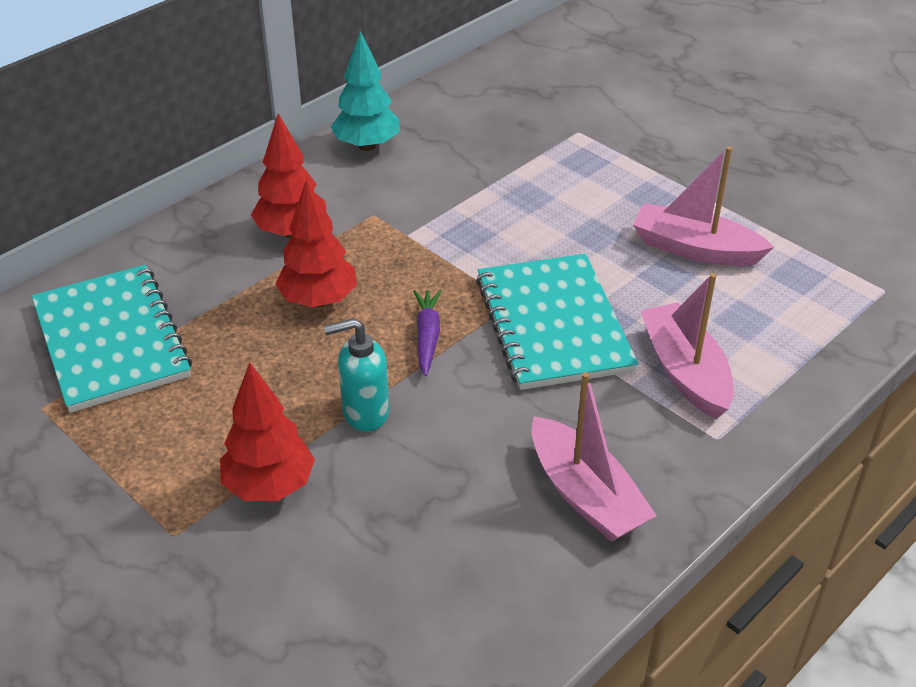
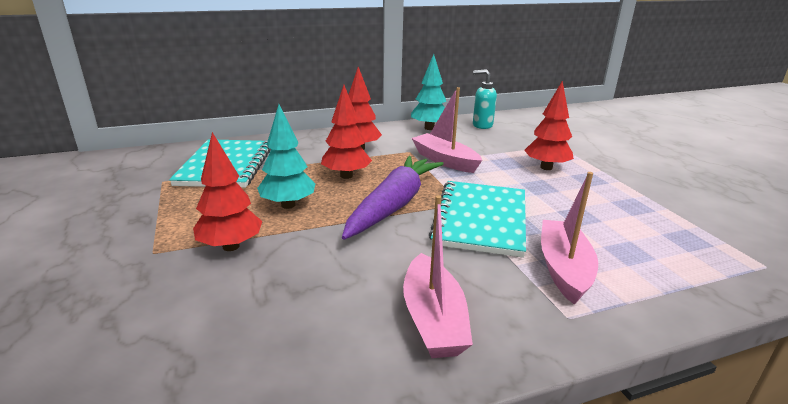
camera: 25 degrees right, 15 degrees down
(282, 387) = (288, 205): none -> turquoise tree
(364, 412) = (322, 228): turquoise soap dispenser -> turquoise soap dispenser (482, 125)
(427, 336) = (394, 205): purple carrot -> purple carrot, size x2.18
(585, 190) = (546, 167): none -> red tree
(695, 249) = (608, 208): pink boat -> pink boat (445, 161)

